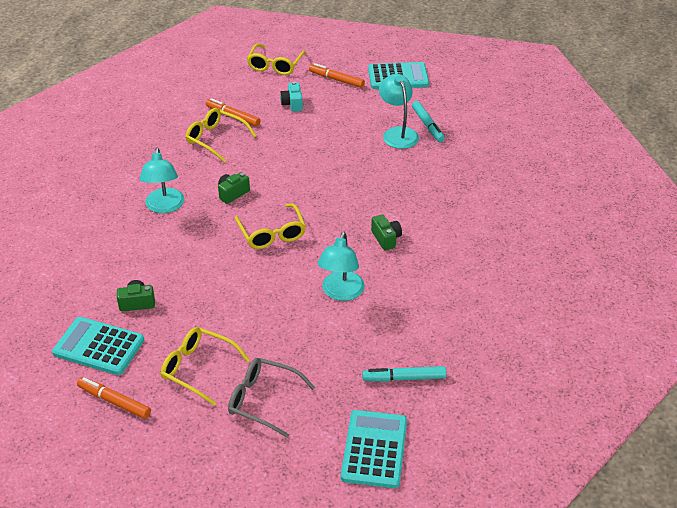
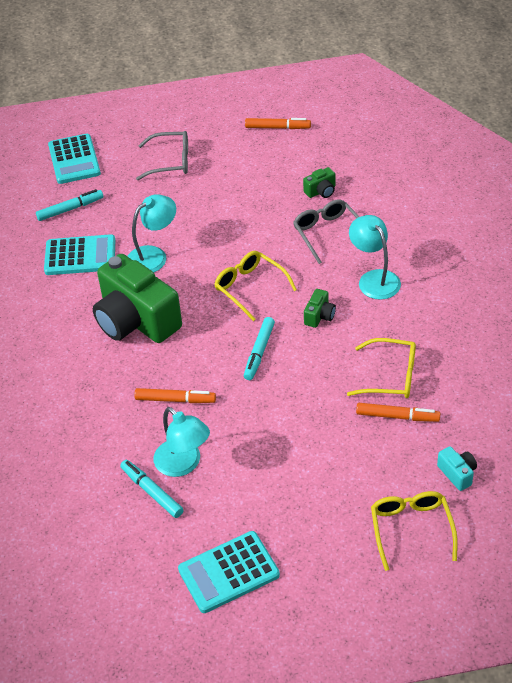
camera: 160 degrees right, 5 degrees up
(99, 346) = (321, 154): turquoise calculator -> turquoise calculator (80, 256)
(168, 258) = (327, 233): none -> grey glasses
(198, 368) = (234, 165): yellow glasses -> none
(292, 104) = (340, 465): turquoise camera -> turquoise camera (457, 473)
(299, 183) = (259, 352): none -> turquoise marker
(336, 80) = (310, 532): orange marker -> orange marker (175, 400)
(341, 293) = (153, 256): turquoise lamp -> turquoise lamp turned 60 degrees clockwise
(386, 238) = (136, 321): green camera -> green camera, size x2.49

